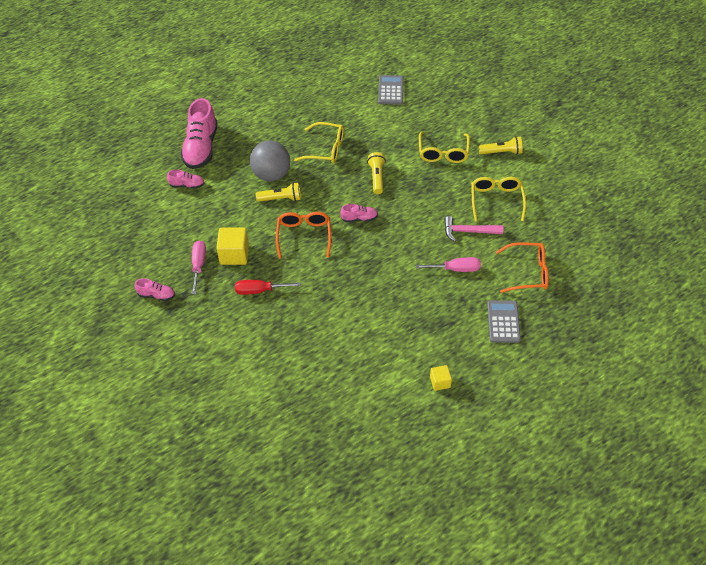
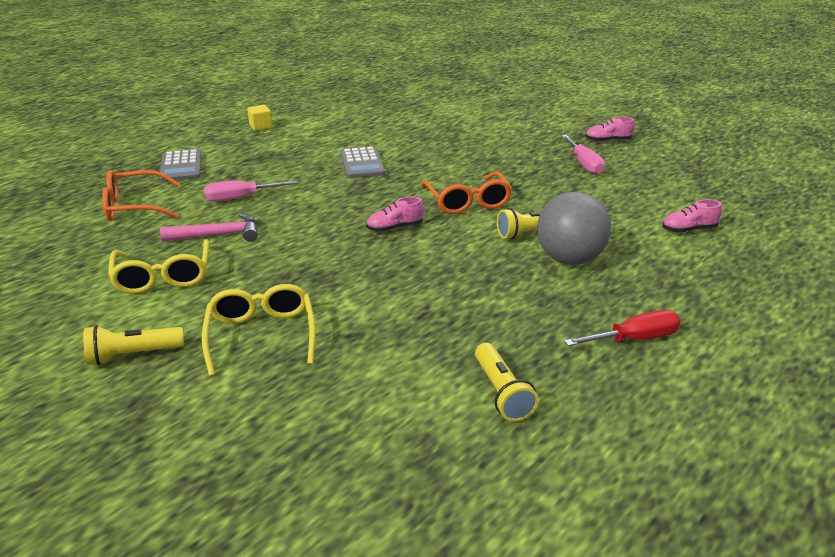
camera: 165 degrees right, 20 degrees down
(201, 147) = (726, 278): pink shoe -> none
(234, 254) = (548, 176): yellow cube -> none
(260, 290) = (491, 156): red screwdriver -> red screwdriver (634, 339)
(325, 149) = (500, 308): yellow glasses -> none
(376, 177) = (385, 279): yellow flashlight -> yellow flashlight (502, 393)
(390, 90) = (409, 459): grey calculator -> grey calculator (362, 163)

